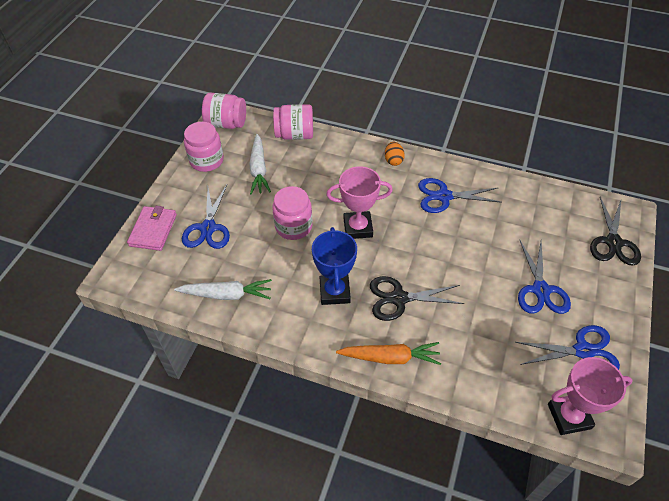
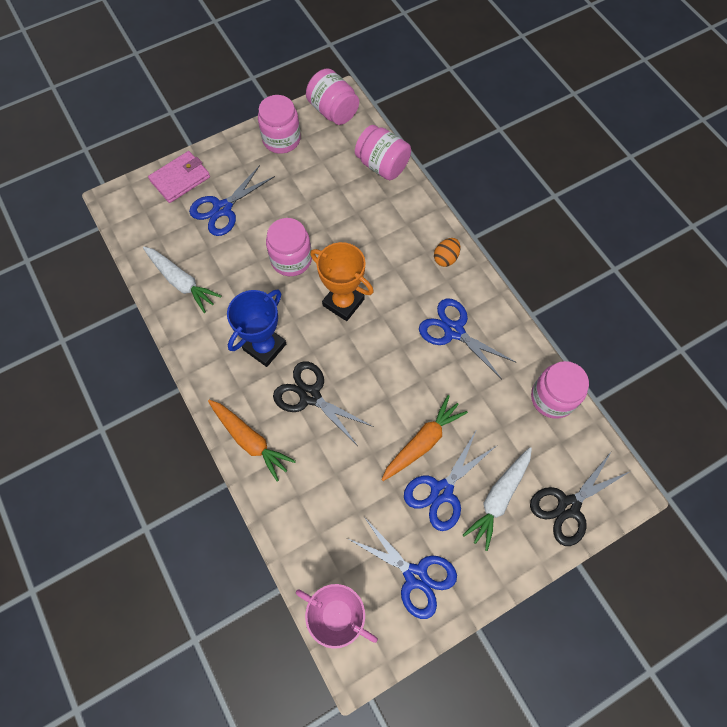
camera: 40 degrees right, 15 degrees up
(259, 169) = (316, 180): white carrot -> white carrot (499, 498)
(358, 228) = (343, 302): pink trophy -> orange trophy
(497, 271) = (422, 441): none -> orange carrot
(538, 192) = (552, 398): none -> pink jar

